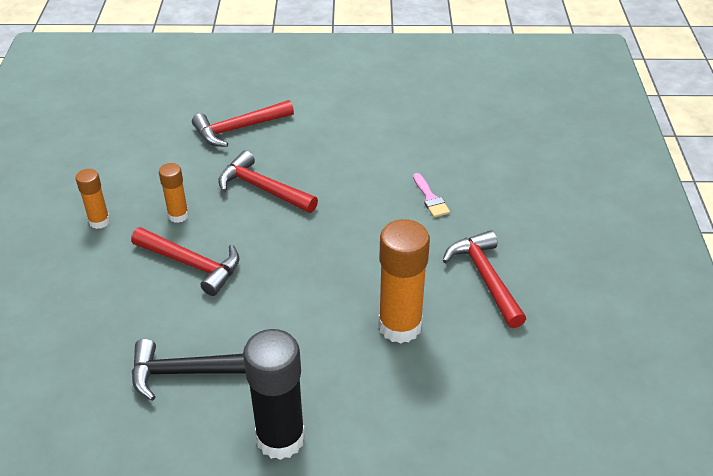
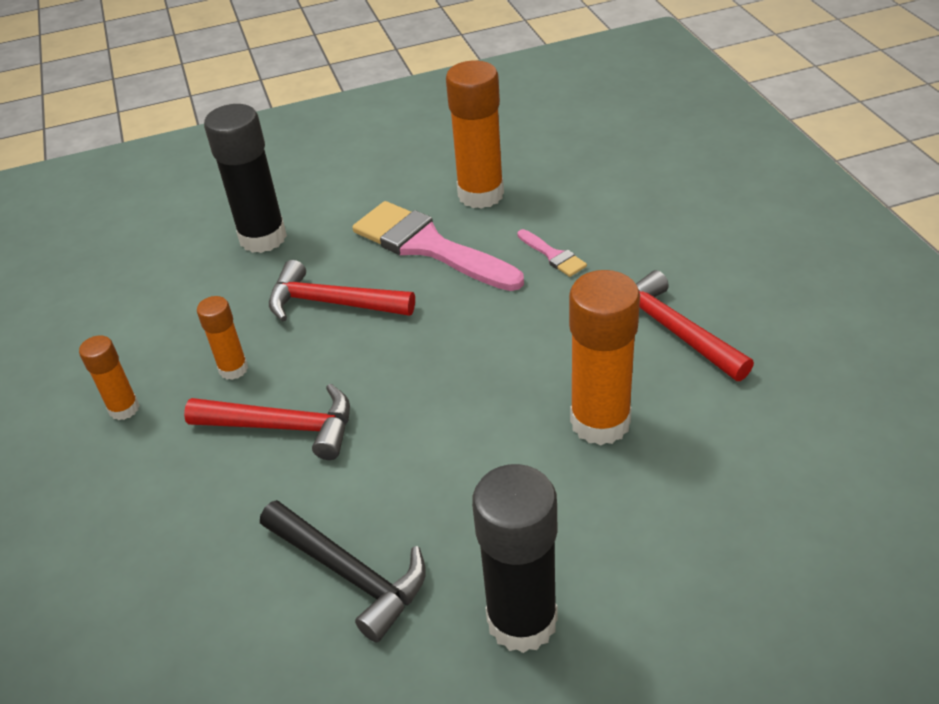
camera: 15 degrees left, 0 degrees up
(188, 372) = (349, 573): black hammer -> black hammer turned 120 degrees counterclockwise
(239, 129) = (263, 238): red hammer -> black glue stick
(347, 167) = (429, 247): none -> pink brush
(403, 138) = (480, 194): none -> orange glue stick

